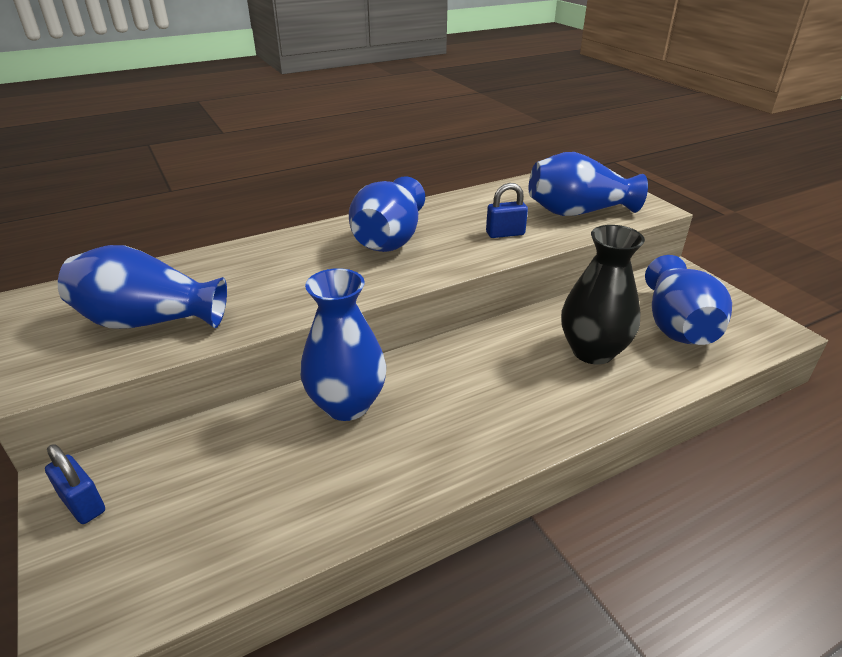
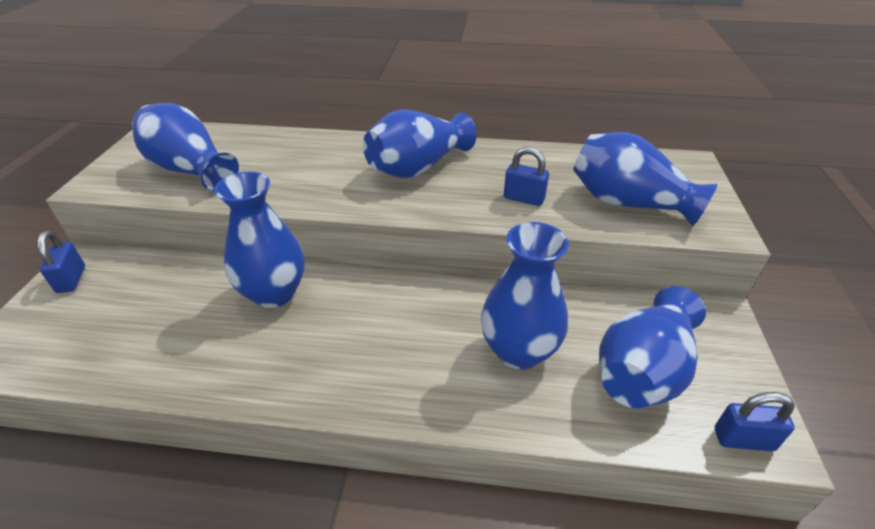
camera: 35 degrees right, 5 degrees up
(592, 351) = (518, 351): black vase -> blue vase
(766, 337) = (743, 439): none -> blue padlock

